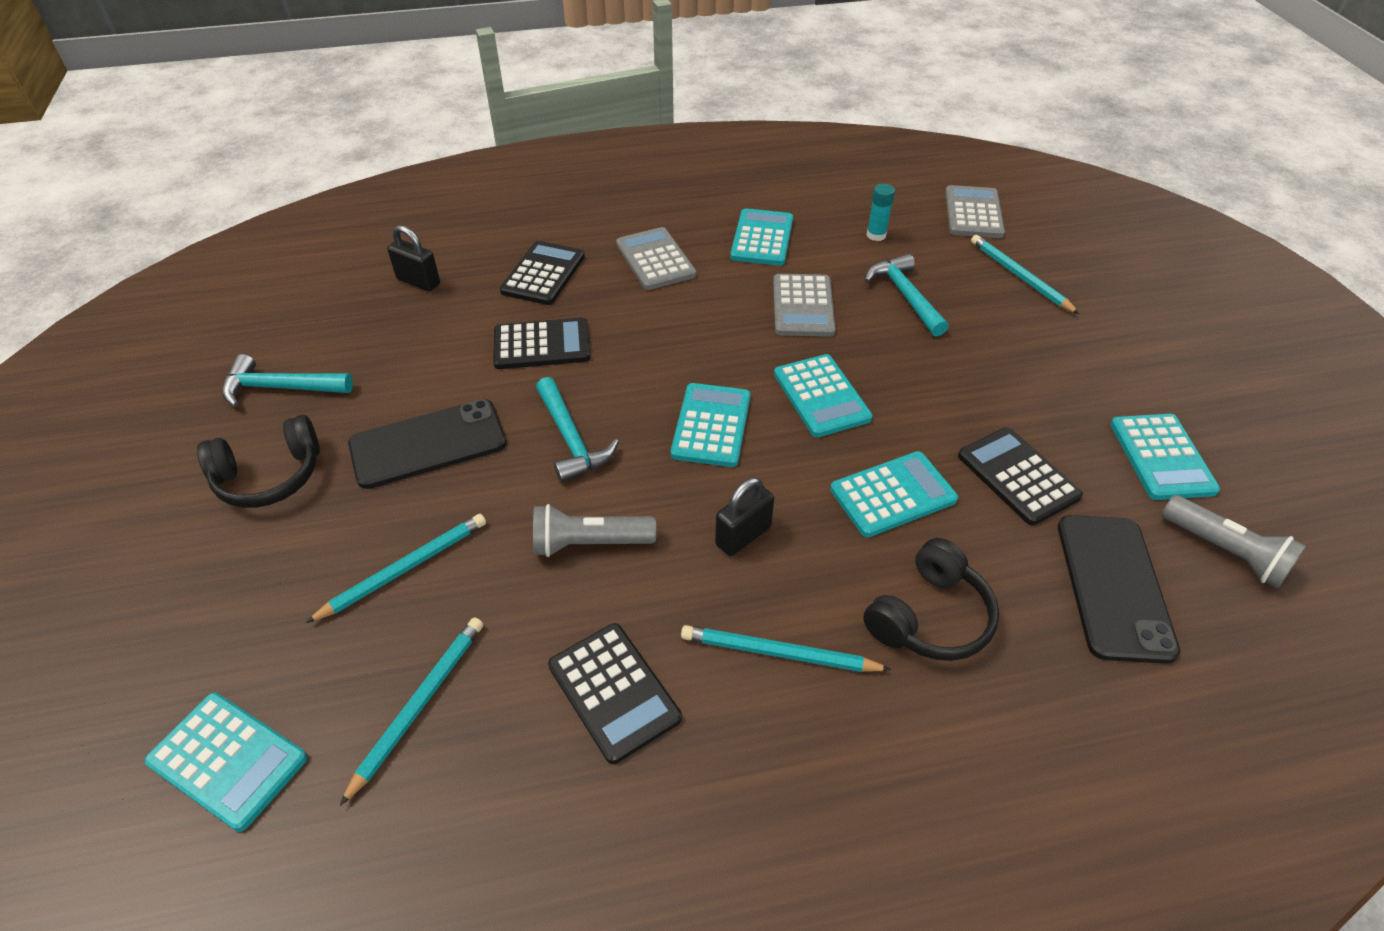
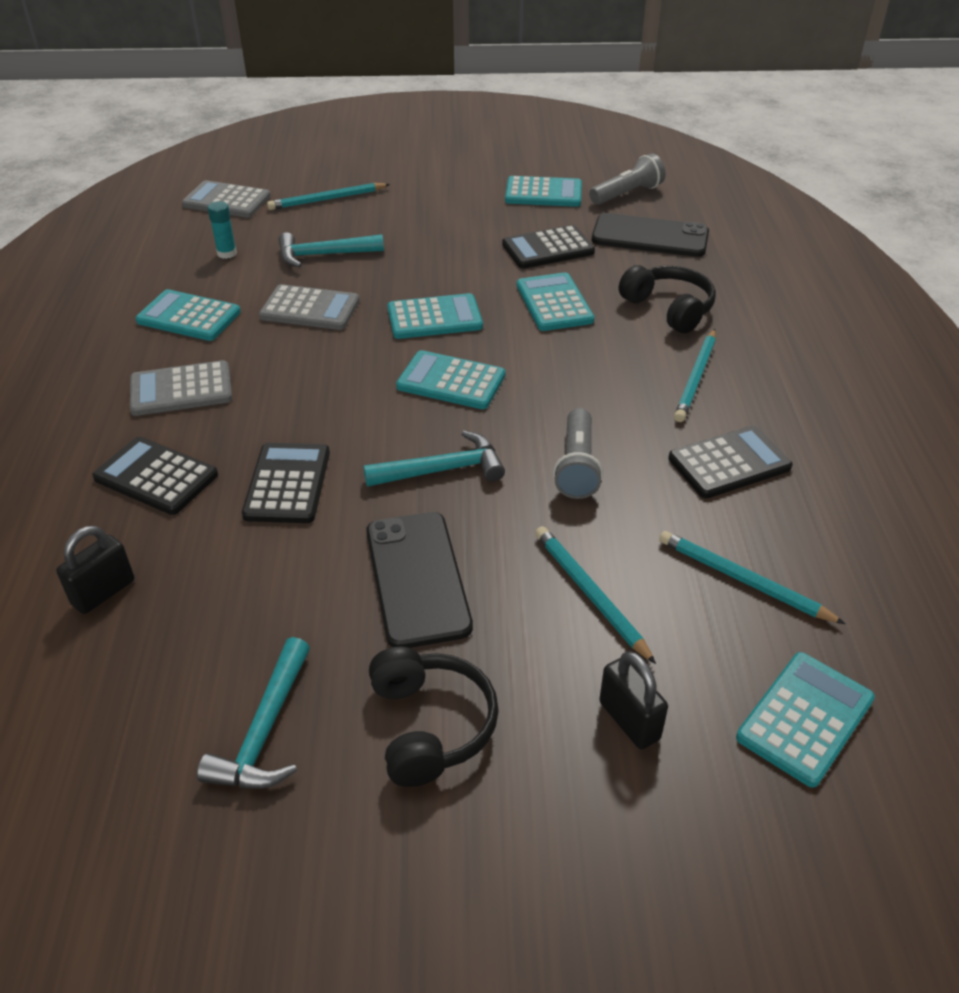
camera: 80 degrees left, 5 degrees down
(743, 536) = (583, 380): black padlock -> black padlock (629, 720)

